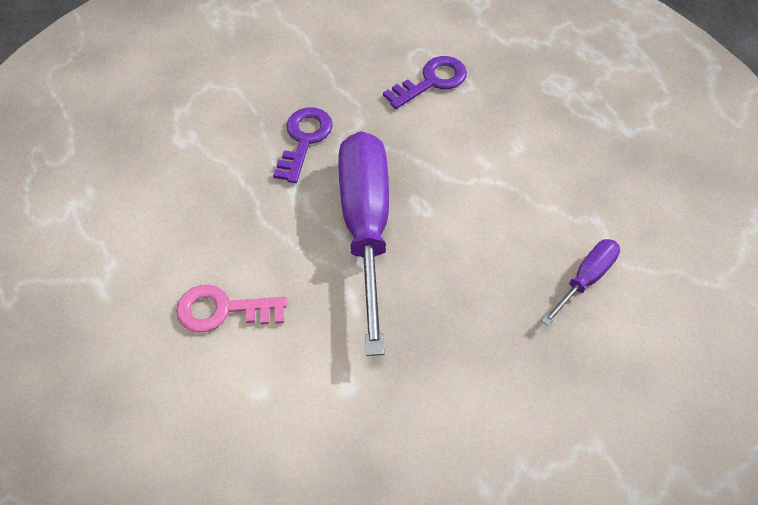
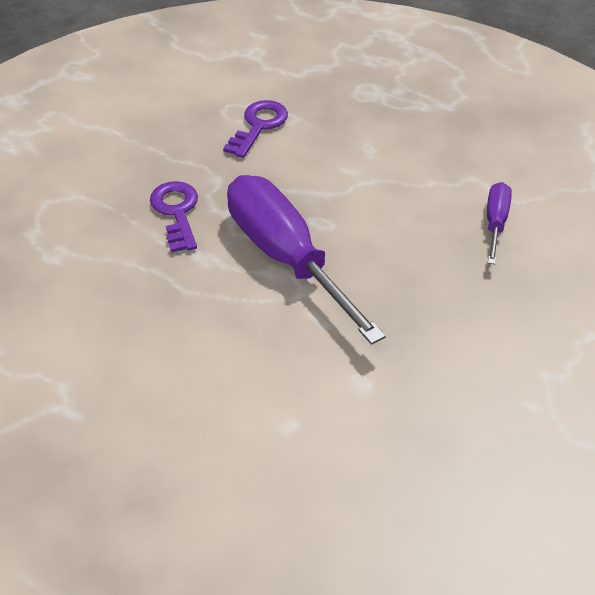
camera: 30 degrees left, 10 degrees down
(223, 310) = (205, 376): pink key -> none

